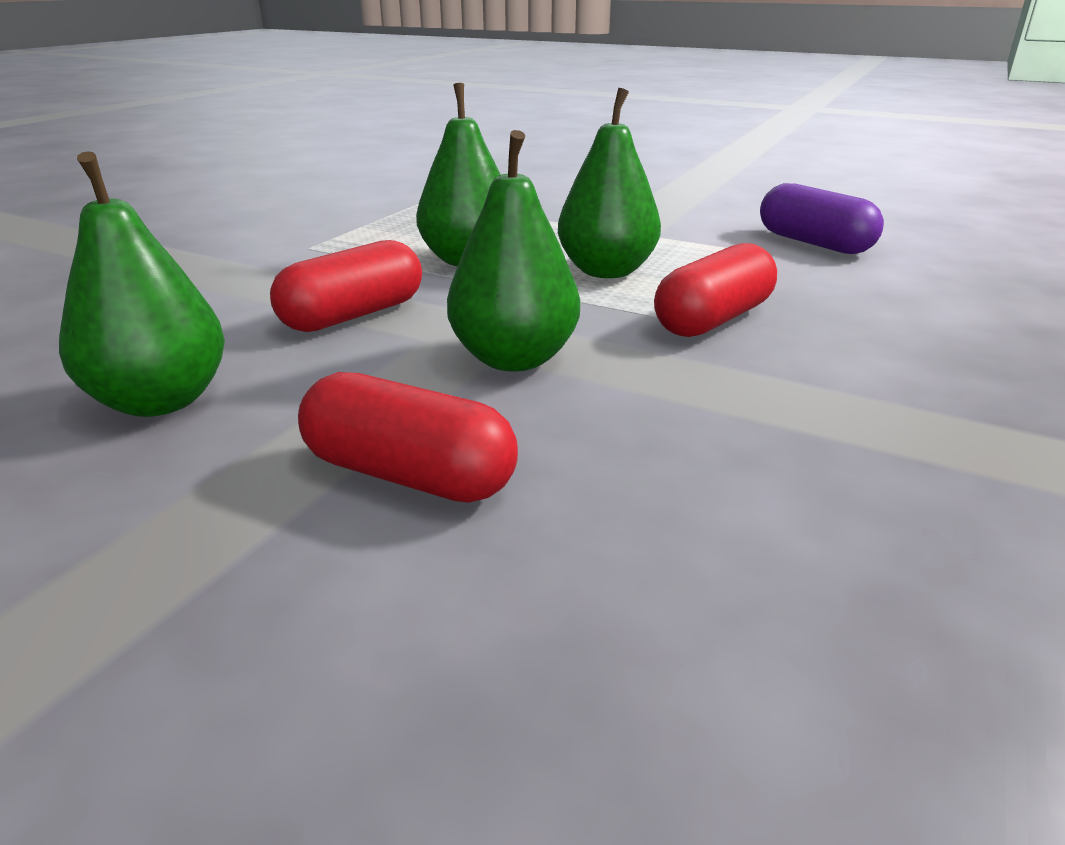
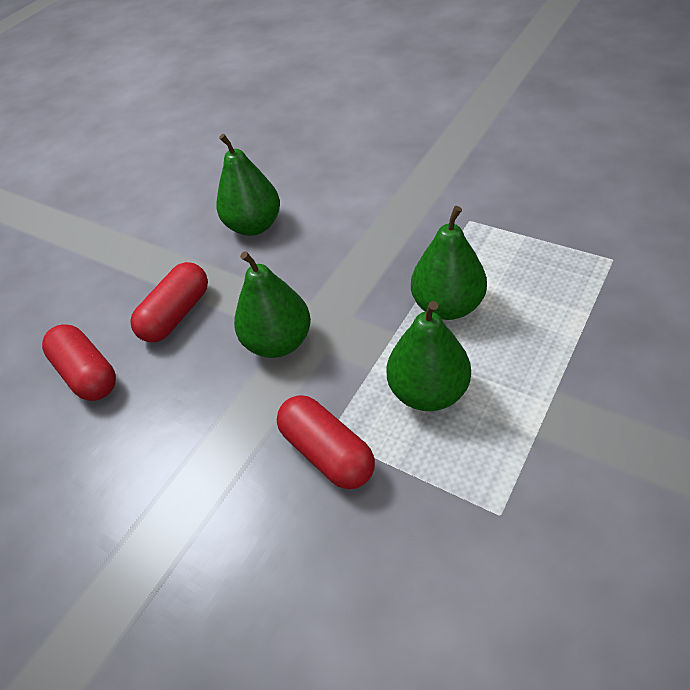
camera: 100 degrees right, 20 degrees up
(353, 315) = (345, 266): red capsule -> red capsule (88, 374)
(814, 243) = (531, 588): purple capsule -> none

